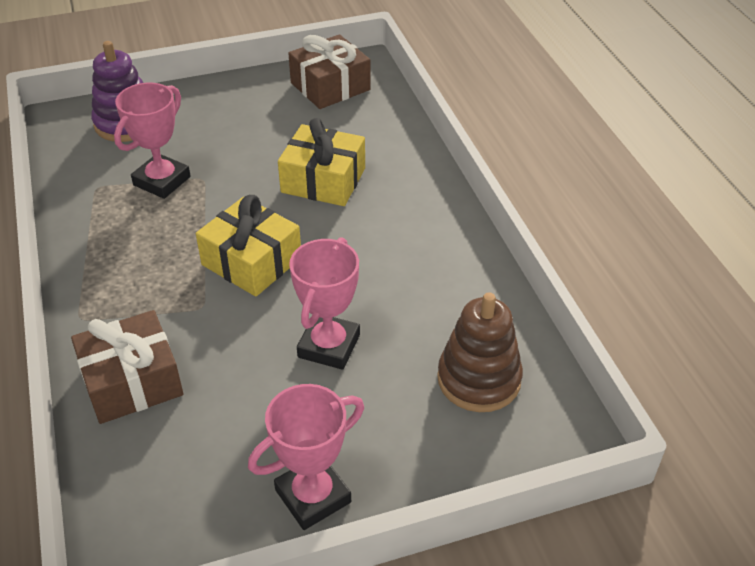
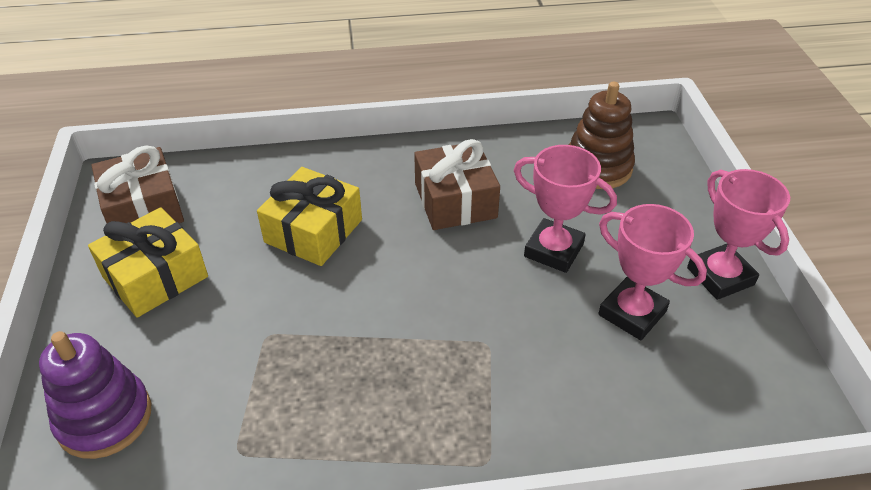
camera: 80 degrees left, 0 degrees up
(132, 381) = (590, 407): brown gift -> brown gift (455, 201)
(162, 181) = (255, 376): pink trophy -> pink trophy (632, 313)
(251, 261) = (426, 298): yellow gift -> yellow gift (155, 277)

